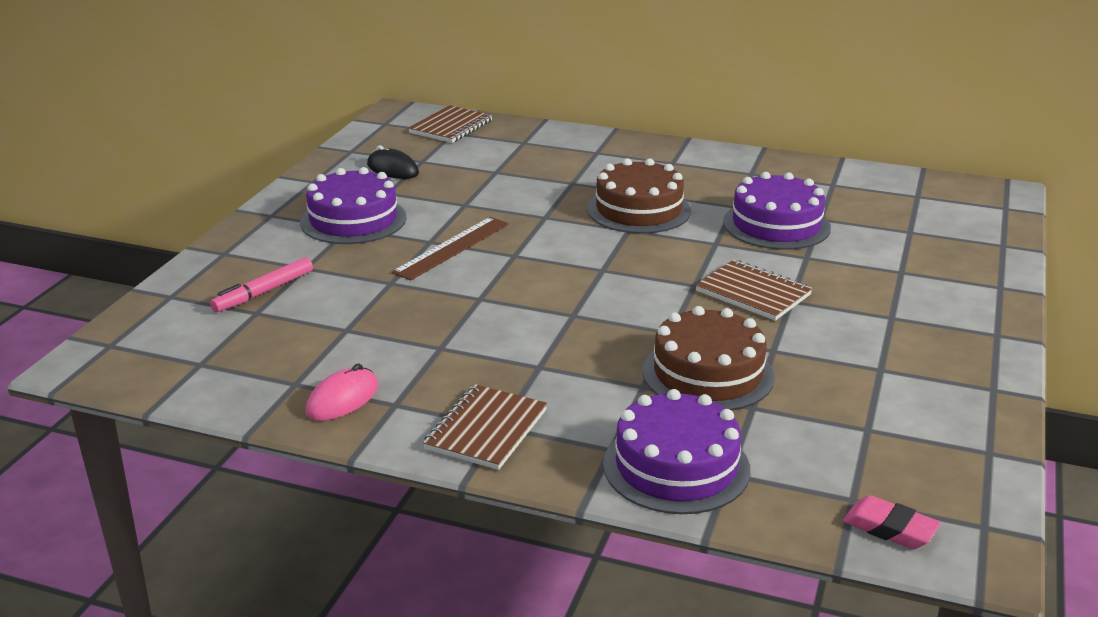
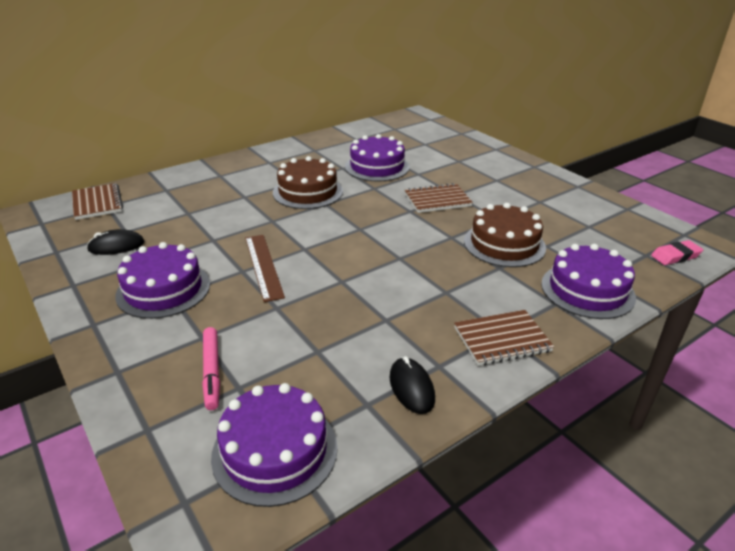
camera: 55 degrees left, 5 degrees up
(195, 360) = (275, 450): none -> purple cake
(342, 399) = (411, 388): pink mouse -> black mouse
(486, 430) = (502, 339): brown notebook -> brown notebook turned 75 degrees counterclockwise

